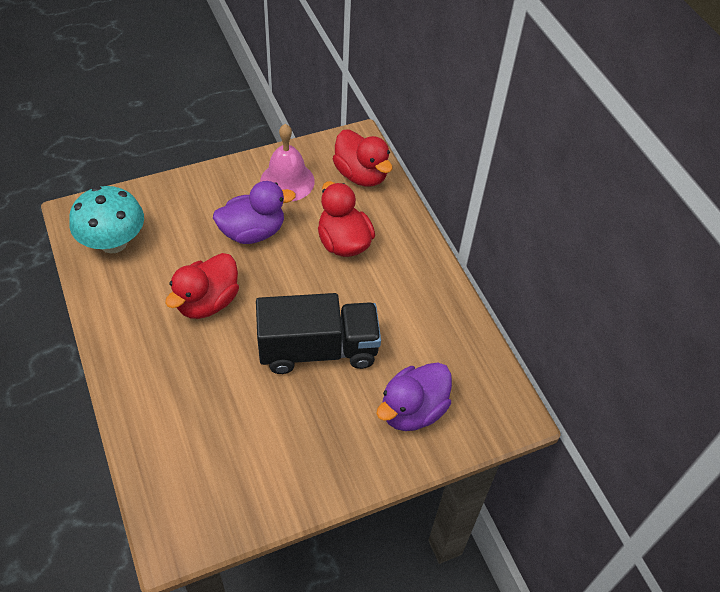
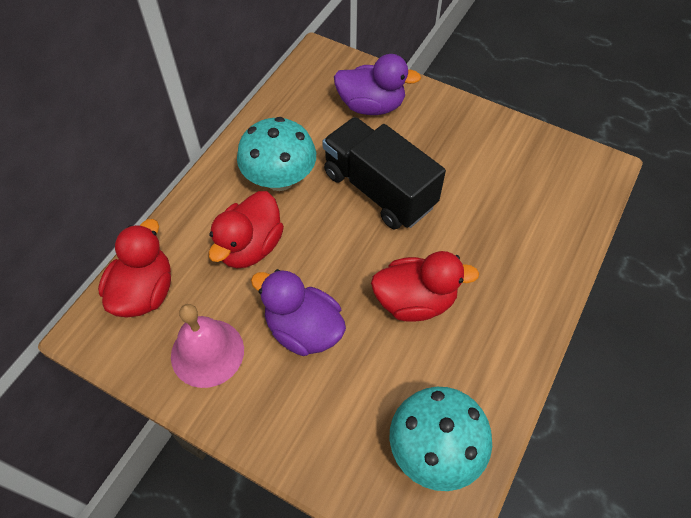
camera: 125 degrees left, 5 degrees up
(389, 294) = (280, 179): none -> turquoise mushroom

